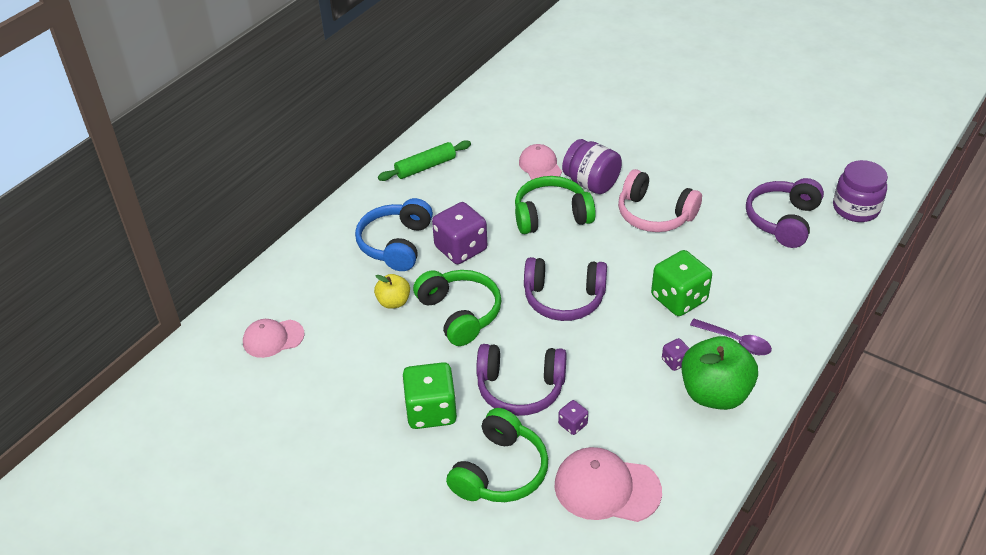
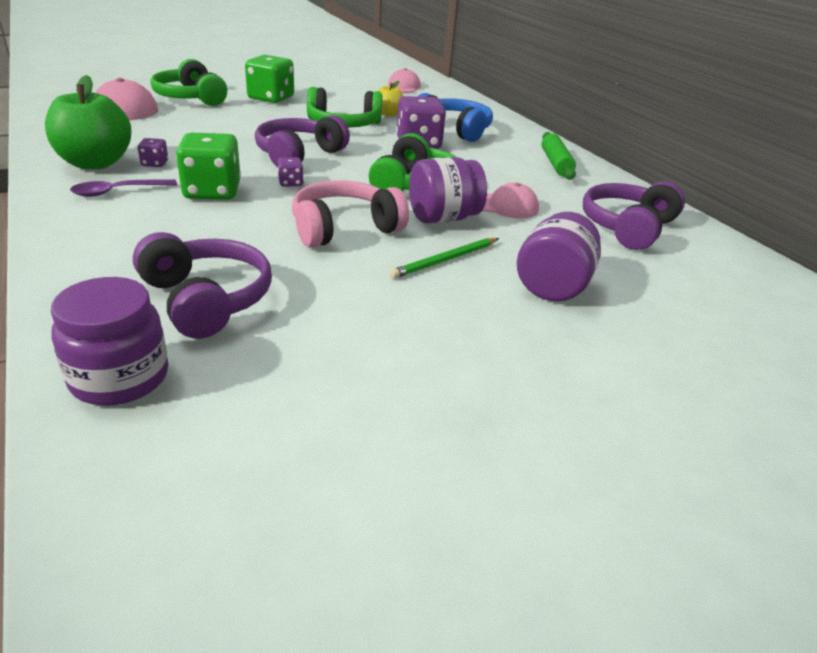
camera: 115 degrees right, 10 degrees down
(520, 388) = (240, 118): purple headphones -> purple headphones (627, 227)
(572, 424) = (180, 120): purple dice -> purple dice (290, 183)
(627, 122) = (553, 286): none -> purple jar
(644, 163) = (445, 260): none -> green pencil

